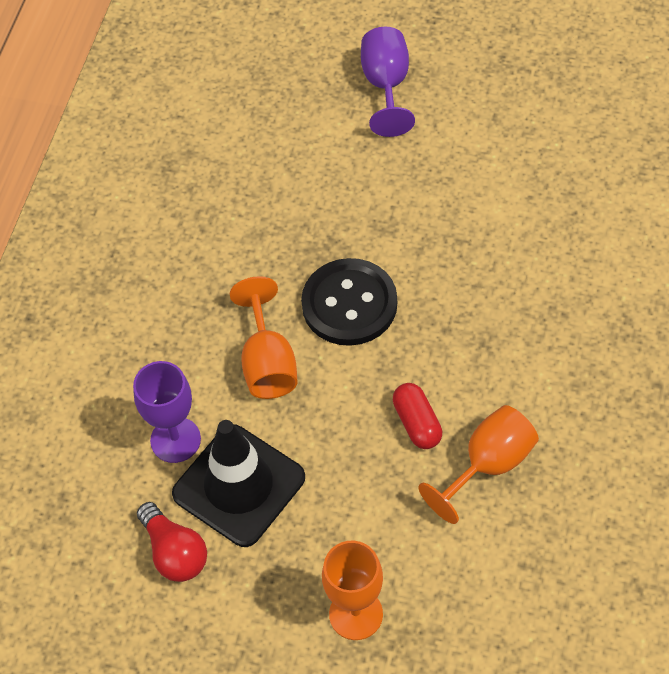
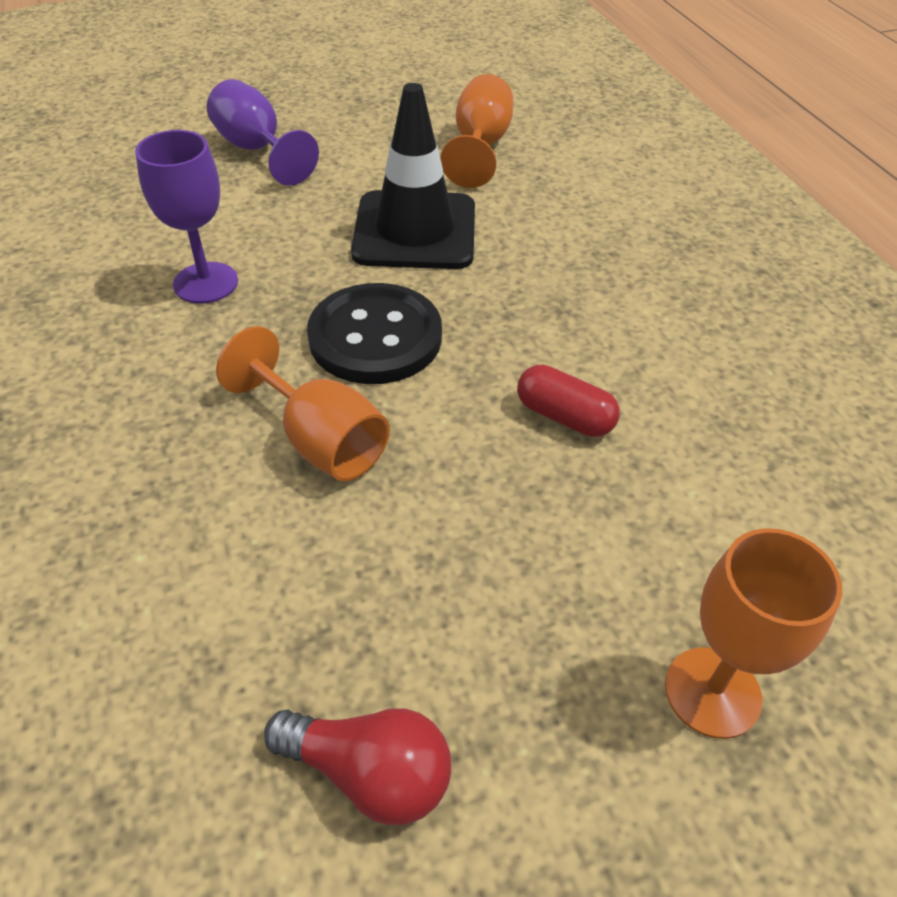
camera: 40 degrees left, 10 degrees down
(175, 440) = (253, 600): purple goblet -> purple goblet (206, 283)
(239, 485) = (397, 611): black traffic cone -> black traffic cone (415, 231)
(488, 465) = (685, 419): orange goblet -> orange goblet (480, 147)

